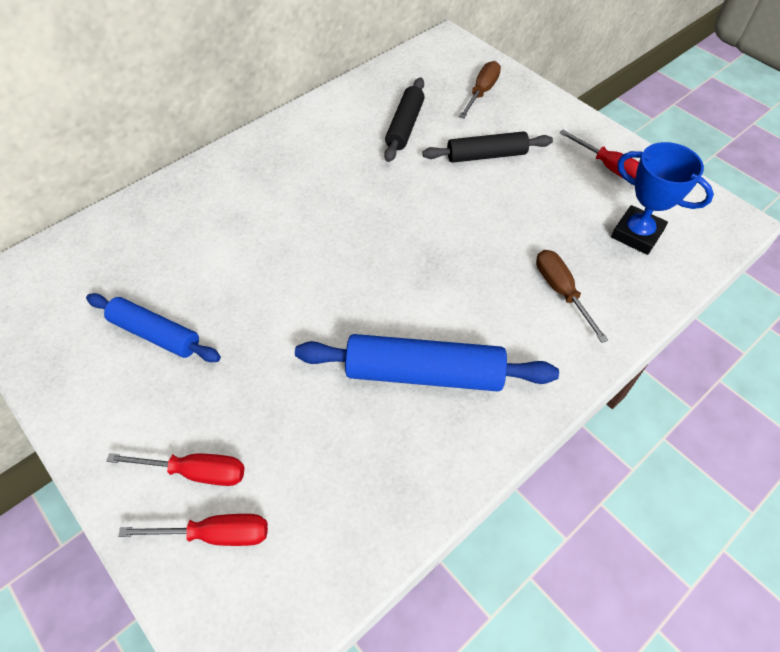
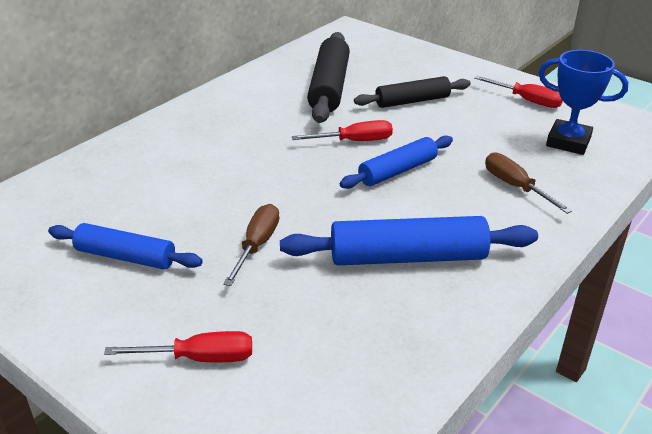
camera: 10 degrees left, 20 degrees down
(216, 534) = (235, 405): red screwdriver -> red screwdriver (354, 141)
(405, 126) = (329, 87): black rolling pin -> black rolling pin, size x1.53
(445, 254) = (397, 171): none -> blue rolling pin
(481, 92) = (393, 60): brown screwdriver -> brown screwdriver (257, 245)

